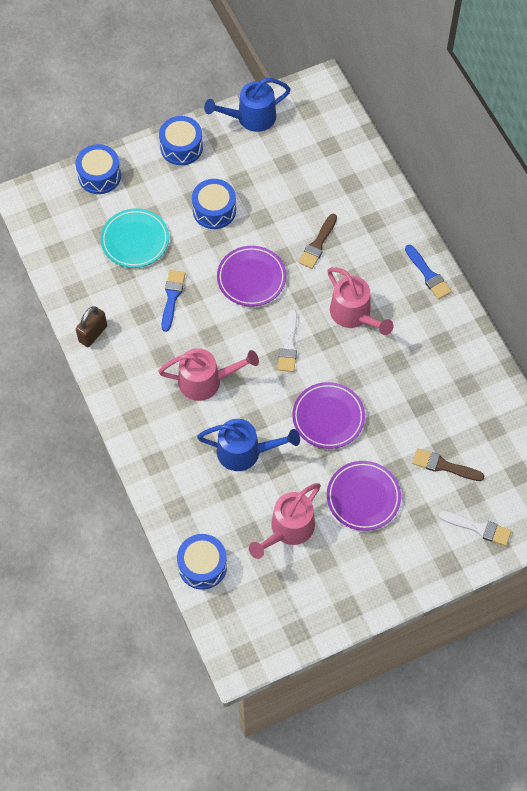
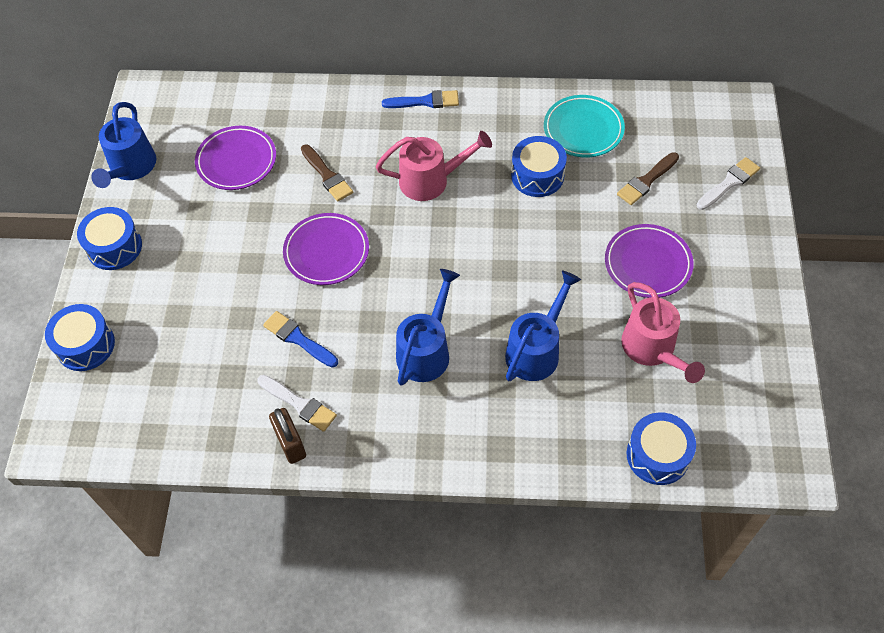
camera: 60 degrees left, 5 degrees down
(135, 240) = (198, 345): turquoise plate -> turquoise plate (583, 129)
(207, 381) = (426, 350): pink watering can -> blue watering can
(214, 210) = (218, 250): blue drum -> blue drum (537, 175)
(289, 345) = (430, 253): white brush -> white brush (299, 404)
(328, 417) = (537, 254): purple plate -> purple plate (236, 161)

